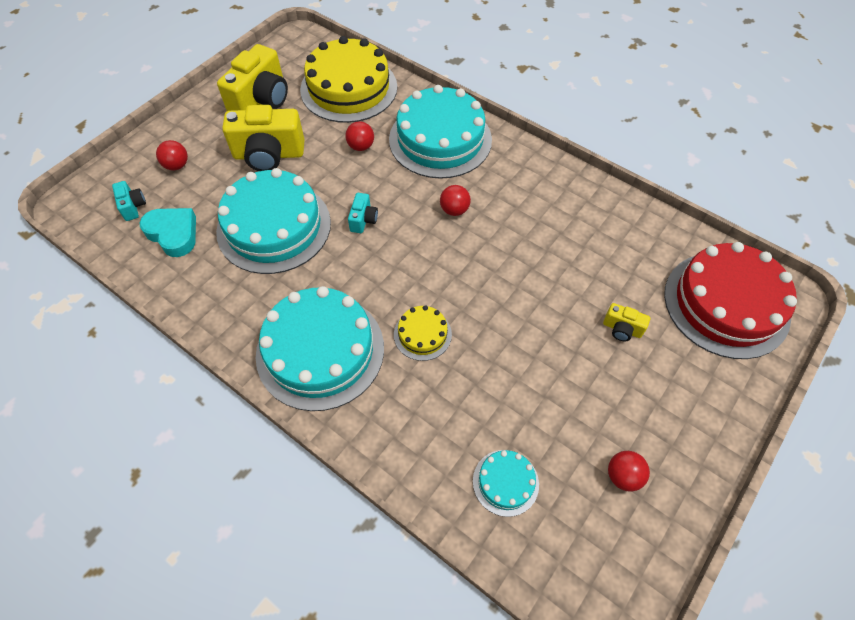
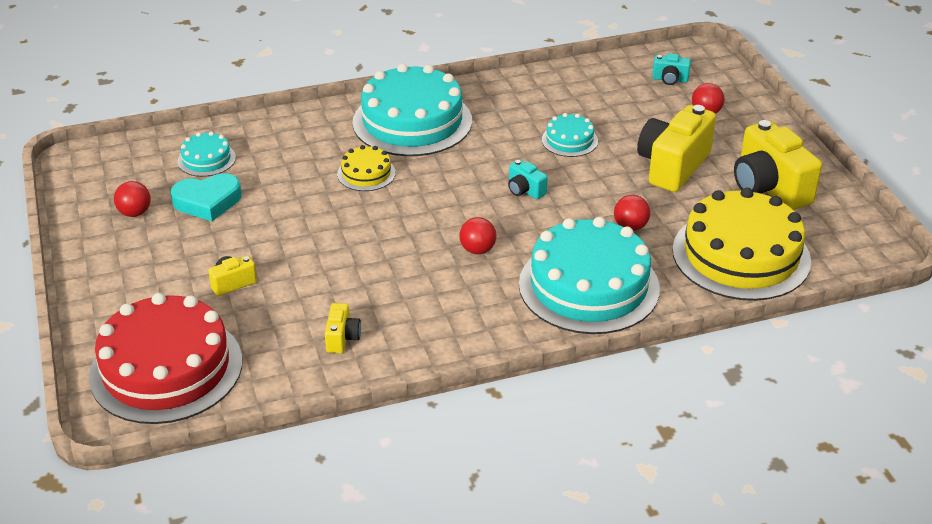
camera: 125 degrees right, 20 degrees down
(173, 234) = (615, 90): turquoise heart -> turquoise heart (207, 202)
(274, 227) = (569, 140): turquoise cake -> turquoise cake, size x0.46
(603, 229) = (342, 338): none -> yellow camera

